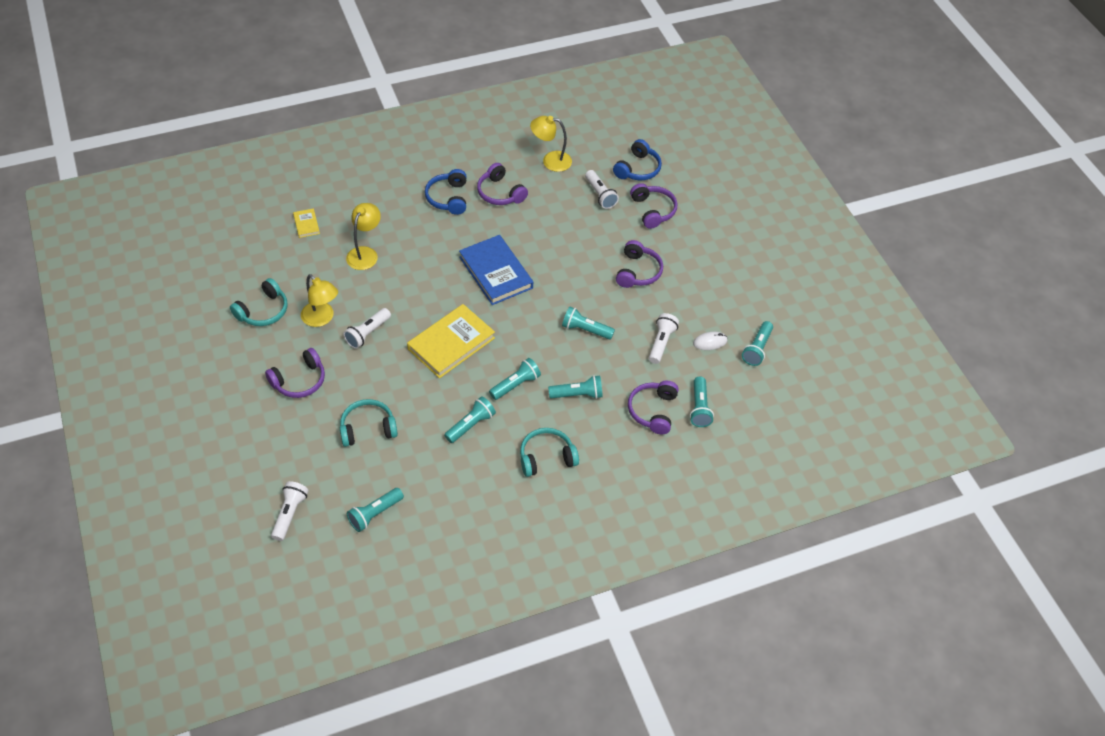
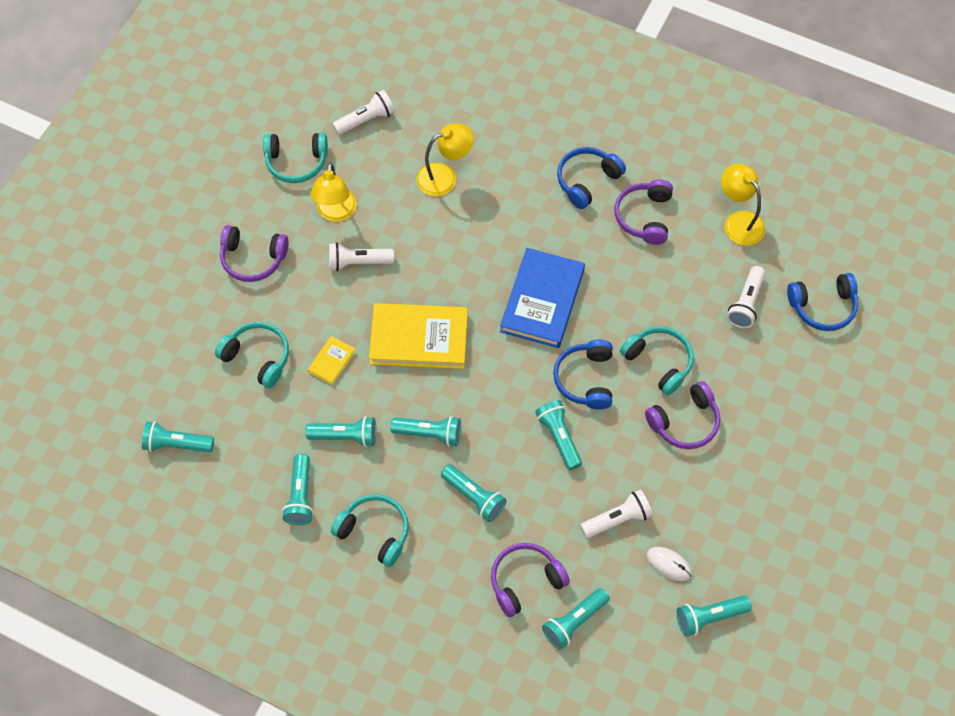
camera: 50 degrees right, 10 degrees up
(290, 514) = (114, 379): white flashlight -> white flashlight (366, 120)
(306, 224) = (425, 102): yellow book -> yellow book (331, 361)
(483, 476) = (300, 496): none -> turquoise flashlight
(564, 292) = (585, 379): none -> blue headphones
(591, 254) = (659, 362): none -> turquoise headphones
(653, 210) = (782, 368): purple headphones -> none

